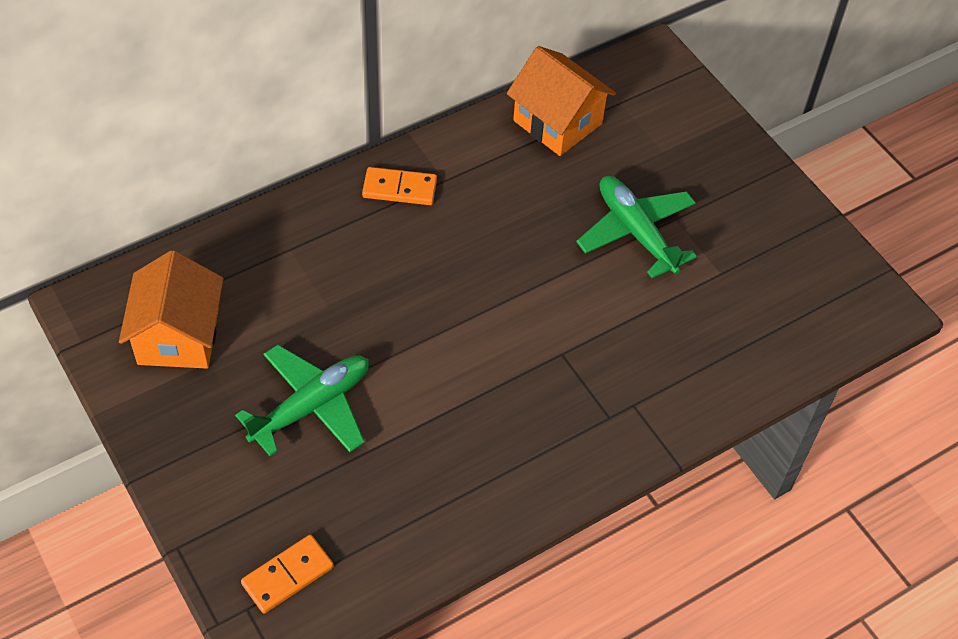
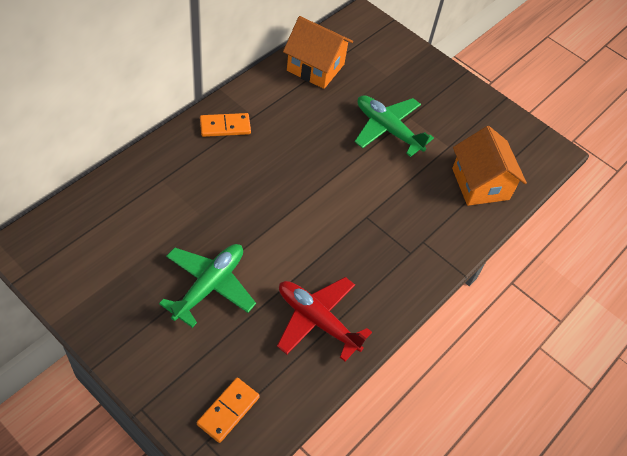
camera: 20 degrees left, 0 degrees up
(178, 336) = (98, 255): orange house -> orange house (480, 184)
(444, 483) = (317, 320): none -> red plane

